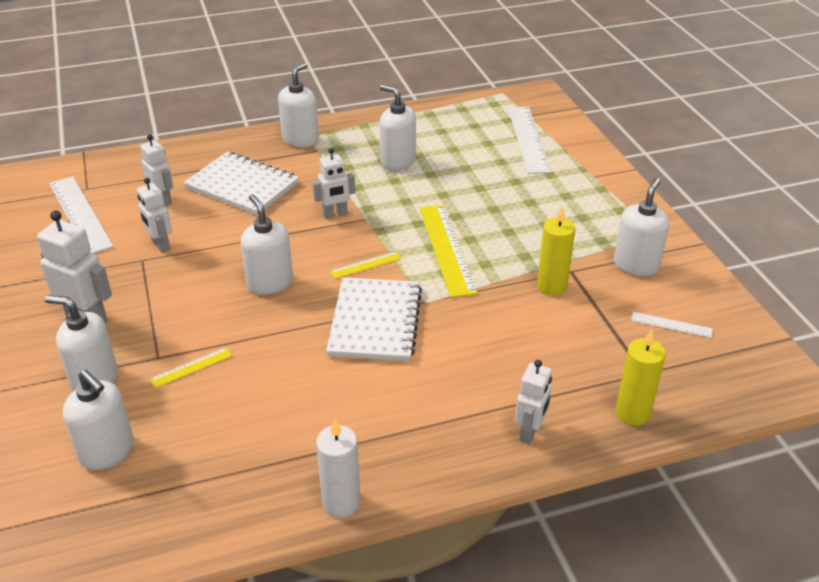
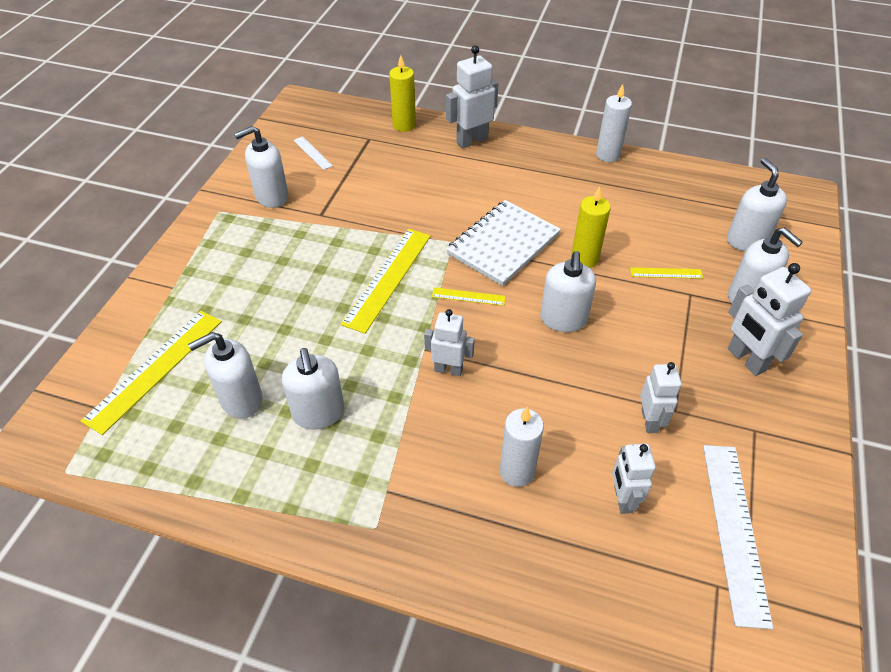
camera: 145 degrees left, 10 degrees up
(242, 186) = (517, 471): white notebook -> white candle
(300, 140) = (390, 526): white soap dispenser -> white soap dispenser (241, 399)
(528, 139) = (155, 369): white ruler -> yellow ruler
(530, 432) = (471, 141): white robot -> white robot, size x1.51
(551, 286) = (350, 210): yellow candle -> yellow candle (584, 259)

